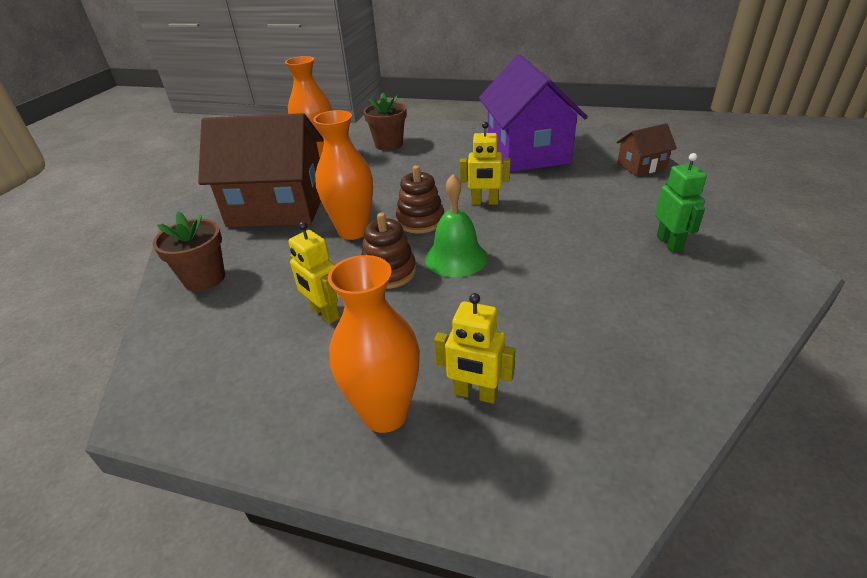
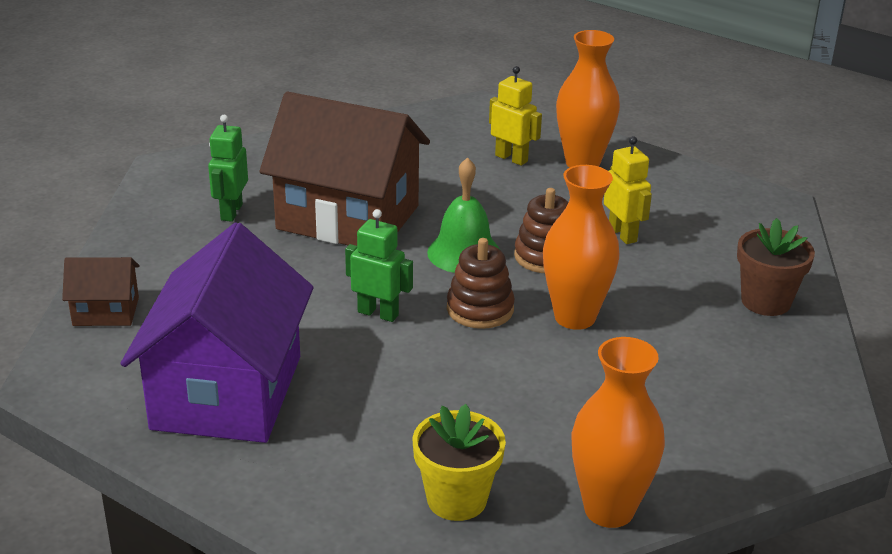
camera: 165 degrees left, 5 degrees down
(278, 207) = (685, 390): brown house -> brown house (348, 217)
(389, 144) = (456, 499): brown flower pot -> yellow flower pot
(484, 202) = (378, 313): yellow robot -> green robot

